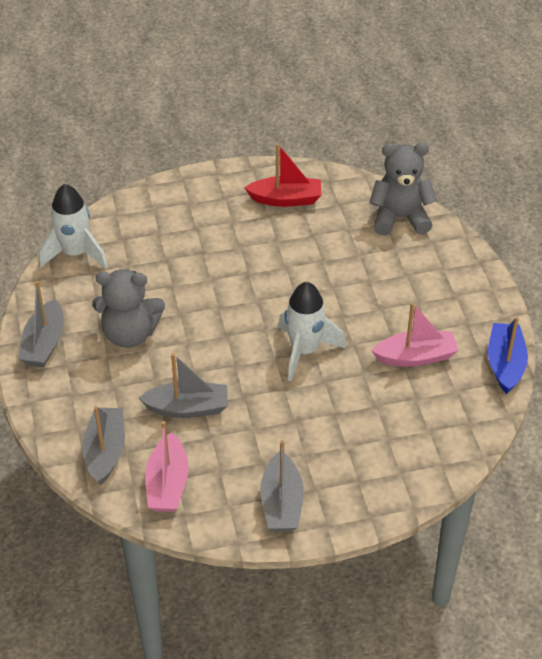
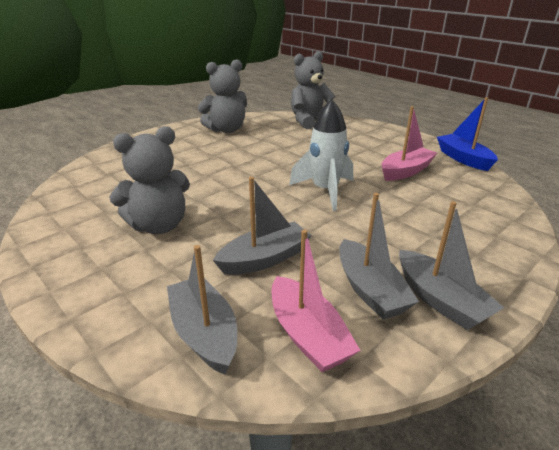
camera: 30 degrees left, 15 degrees down
(44, 343) = (64, 260): grey boat -> grey boat (370, 290)
(75, 254) = (67, 192): white rocket -> none
(286, 199) = (226, 130): red boat -> grey teddy bear

